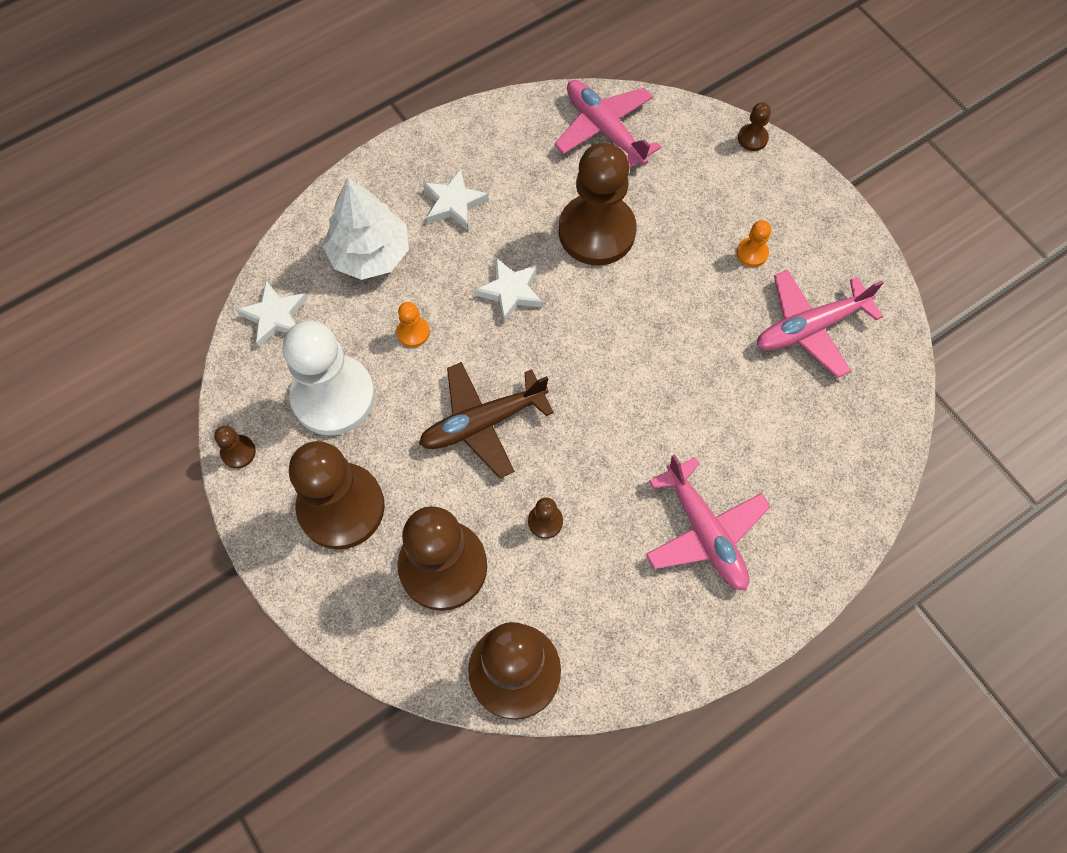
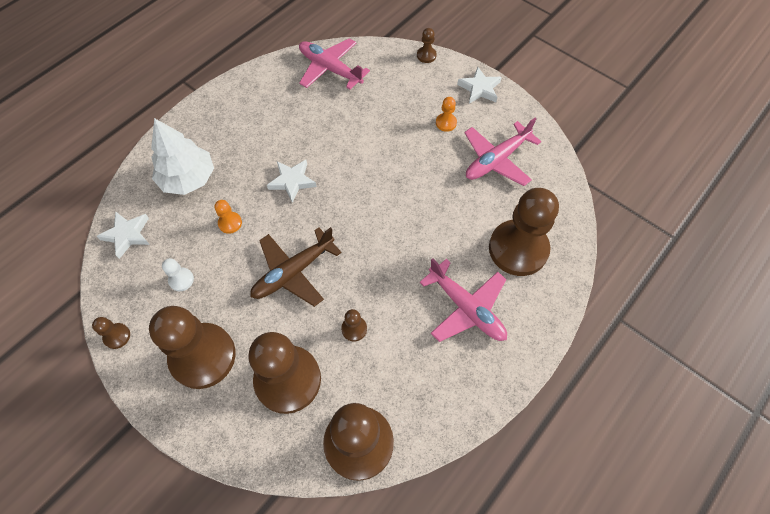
camera: 15 degrees left, 5 degrees down
(333, 396) = (181, 280): white pawn -> white pawn, size x0.40
(454, 203) = (240, 134): white star -> white star (479, 88)
(596, 231) = (341, 131): brown pawn -> brown pawn (518, 249)

